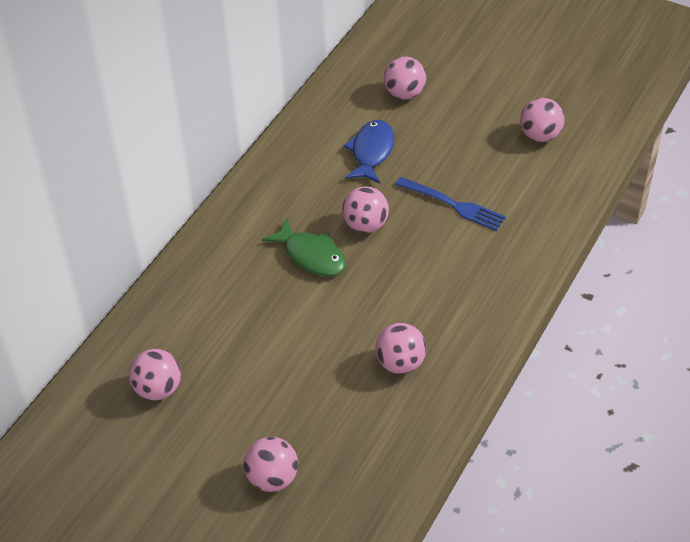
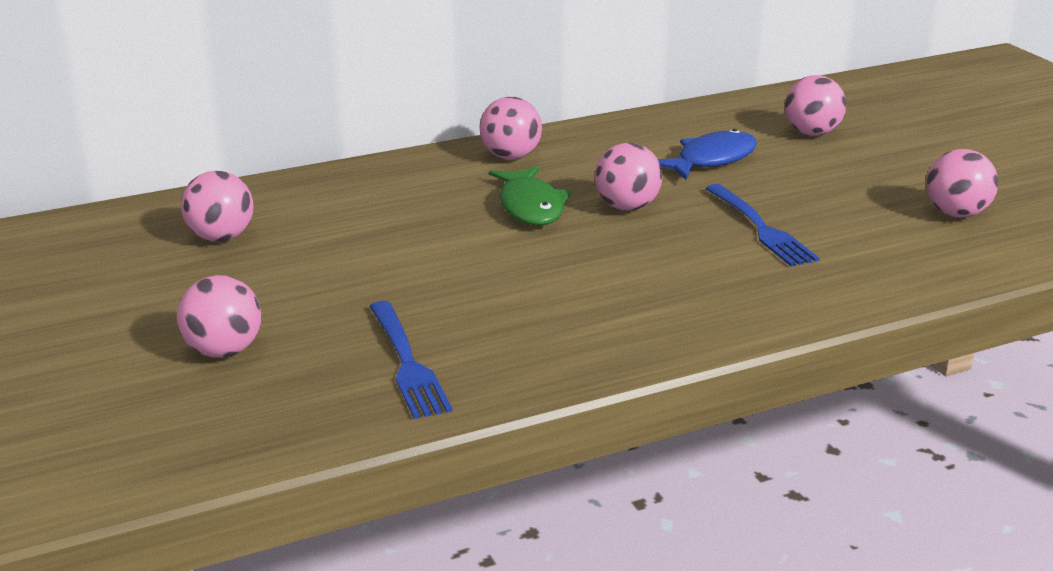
camera: 35 degrees right, 20 degrees down
(378, 425) = (407, 363): none -> blue fork
(400, 363) = (511, 324): pink ball -> pink ball (510, 156)

